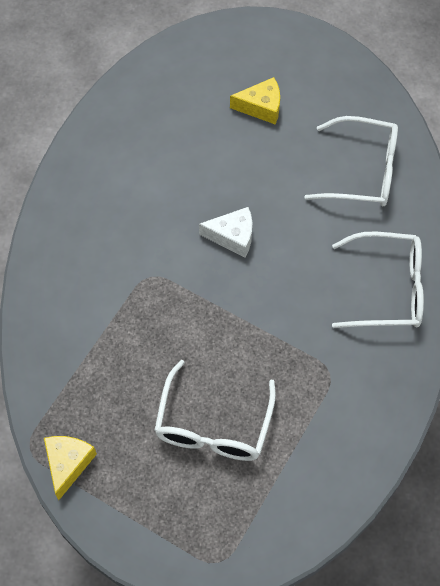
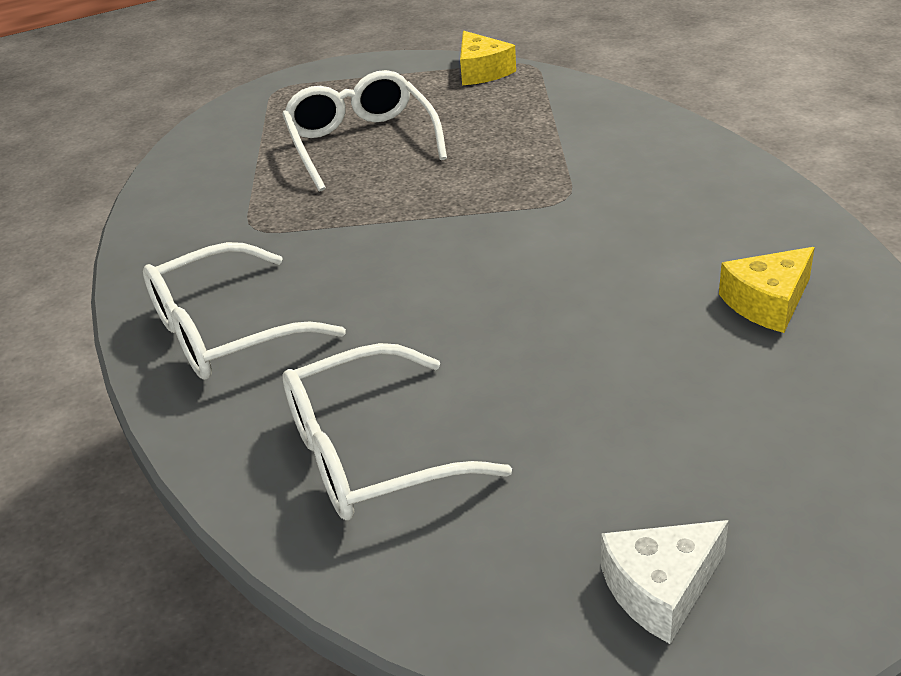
camera: 150 degrees right, 25 degrees down
(233, 236) = (503, 277): white cheese -> white cheese (660, 589)
(261, 107) = (647, 454): yellow cheese -> yellow cheese (767, 303)

